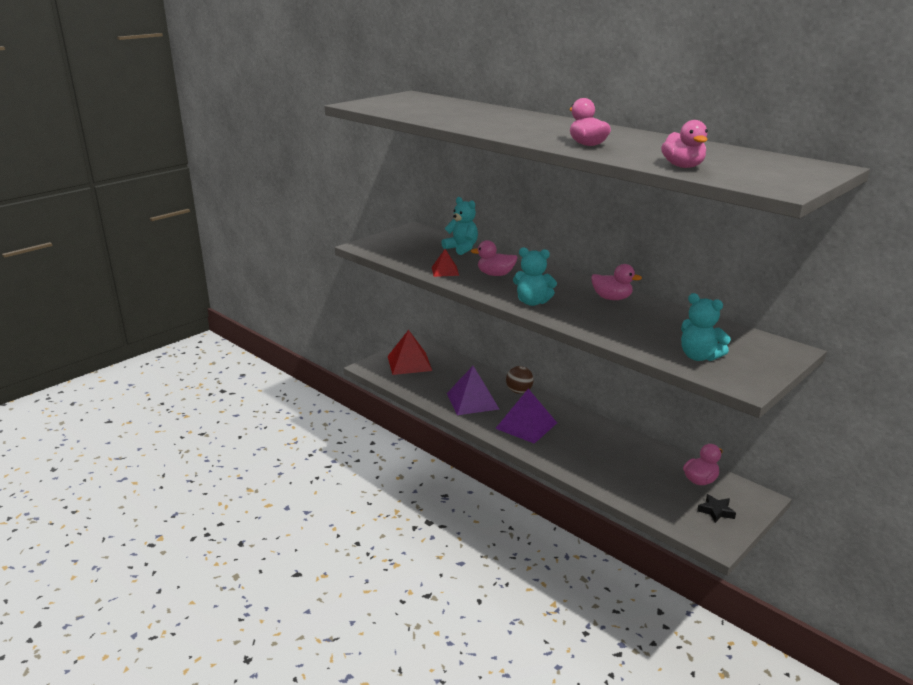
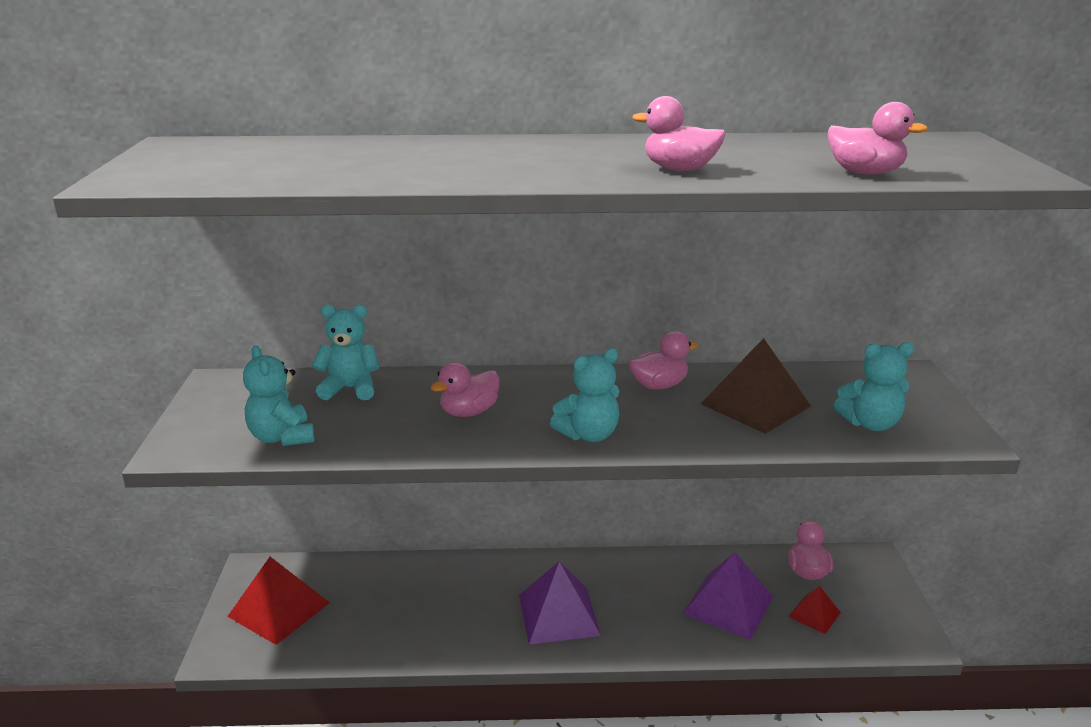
camera: 45 degrees left, 0 degrees up
(405, 256) = (282, 437): none -> turquoise teddy bear
(445, 271) = (390, 438): red pyramid -> red pyramid (814, 614)
(472, 401) = (447, 619): purple pyramid -> purple pyramid (728, 605)
(519, 391) = (485, 568): brown ball -> none
(648, 324) = (755, 405): none -> brown pyramid
(716, 511) = (867, 601): black star -> none

